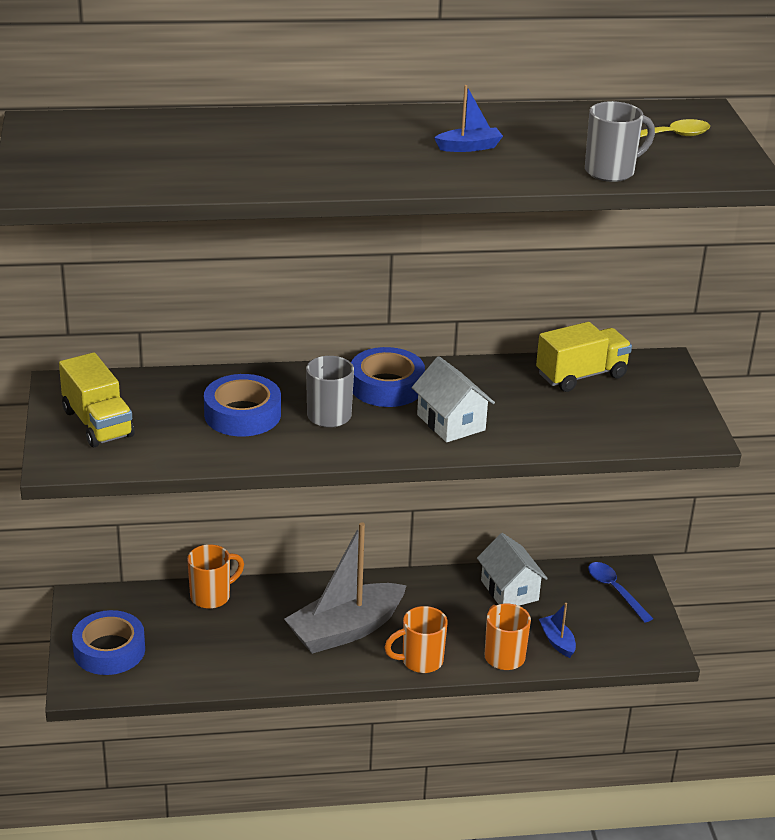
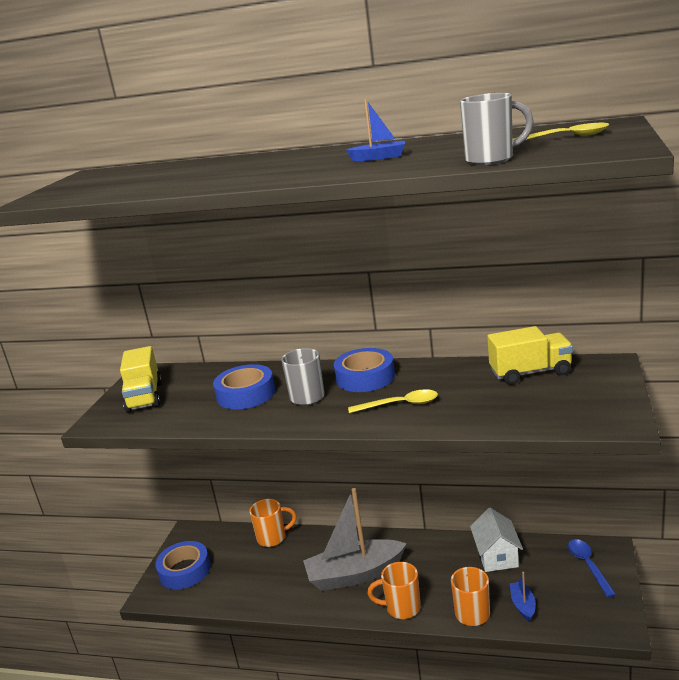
camera: 25 degrees right, 10 degrees down
(451, 422) = (400, 405): white house -> yellow spoon

